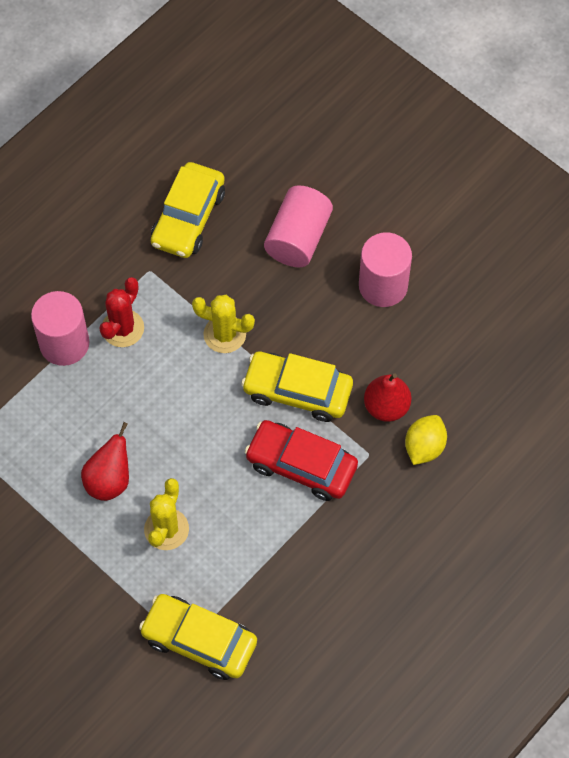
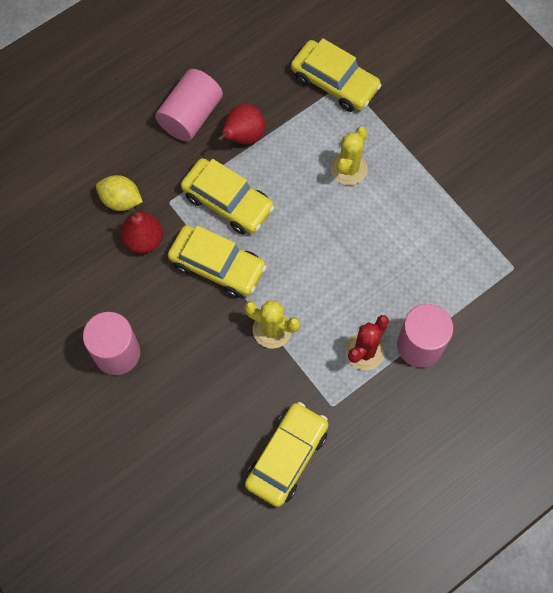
camera: 170 degrees left, 5 degrees up
(109, 480) = (391, 215): red pear -> red pear (243, 136)
(298, 238) = (185, 416): pink cylinder -> pink cylinder (190, 116)
(301, 465) = (228, 202): red car -> yellow car
(424, 447) = (121, 200): yellow lemon -> yellow lemon turned 75 degrees clockwise

